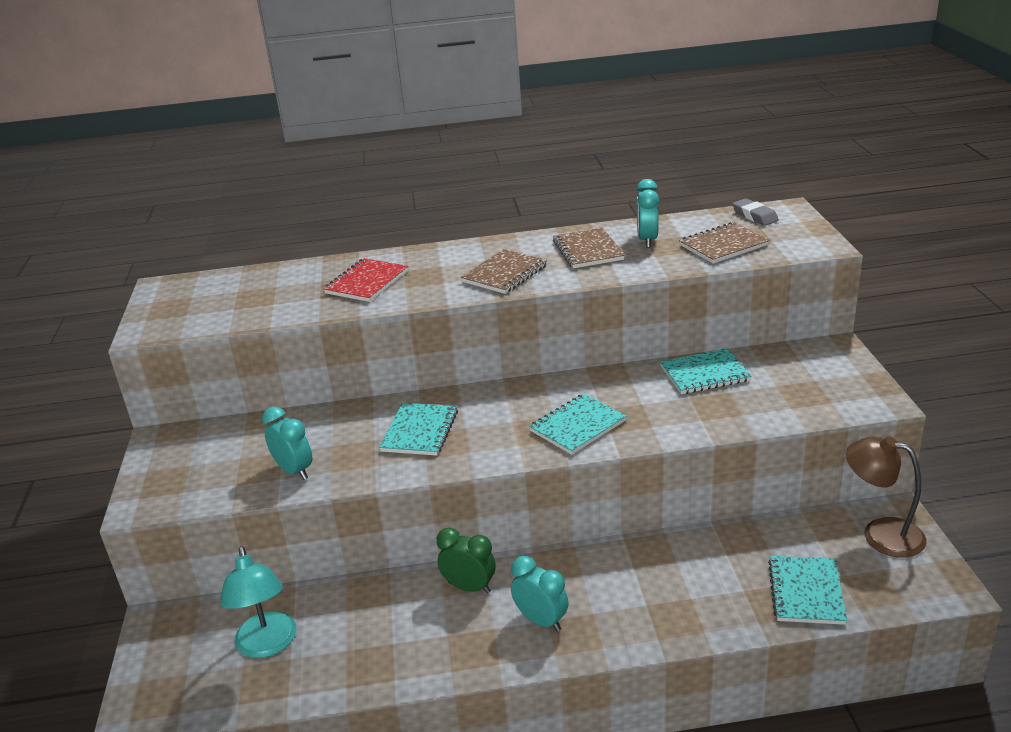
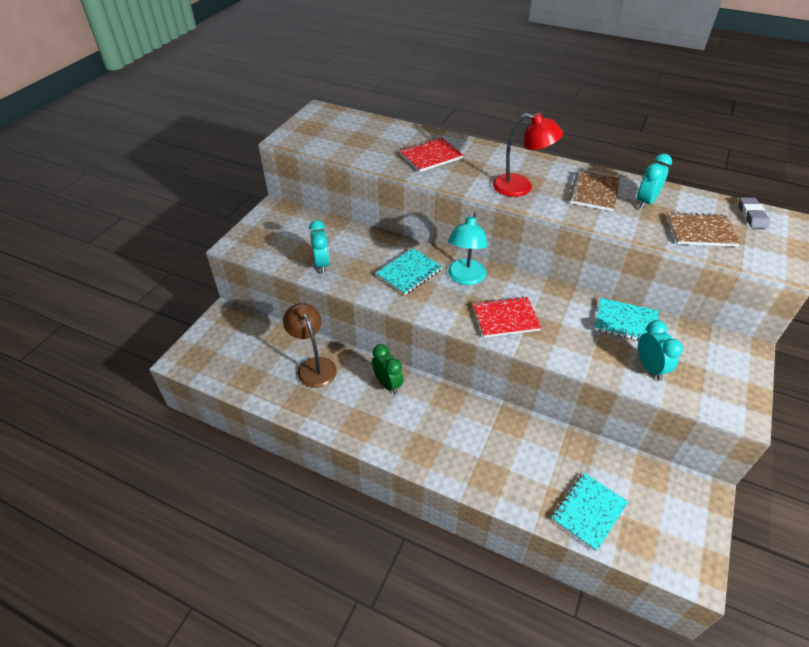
camera: 30 degrees right, 15 degrees up
(267, 645) = (263, 358): turquoise lamp -> turquoise lamp (465, 278)
(505, 274) = (521, 187): brown notebook -> red lamp
(541, 620) = (410, 429): turquoise clock -> turquoise clock (650, 368)
(577, 426) = (505, 318): turquoise notebook -> red notebook
(880, 534) = (680, 503): brown lamp -> brown lamp (313, 366)

